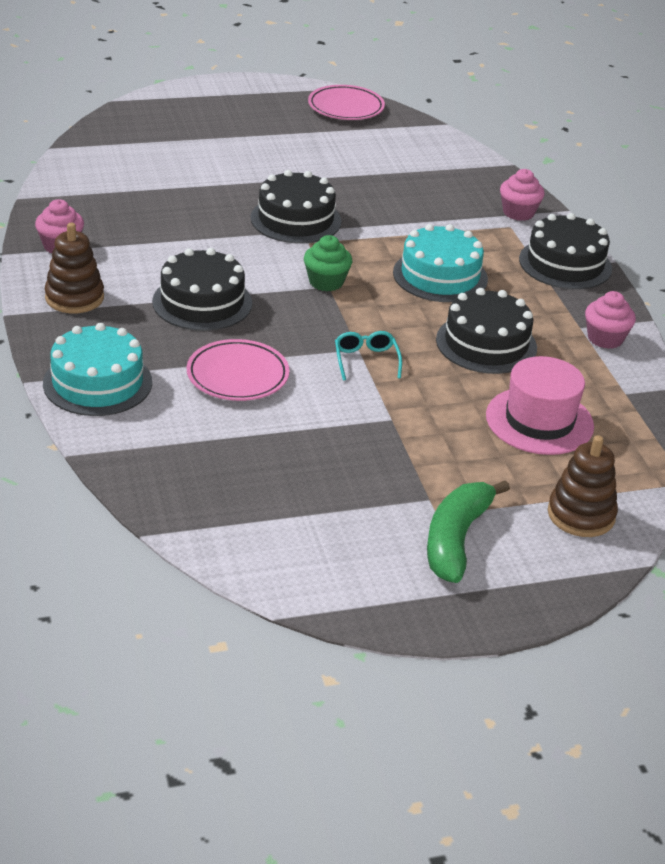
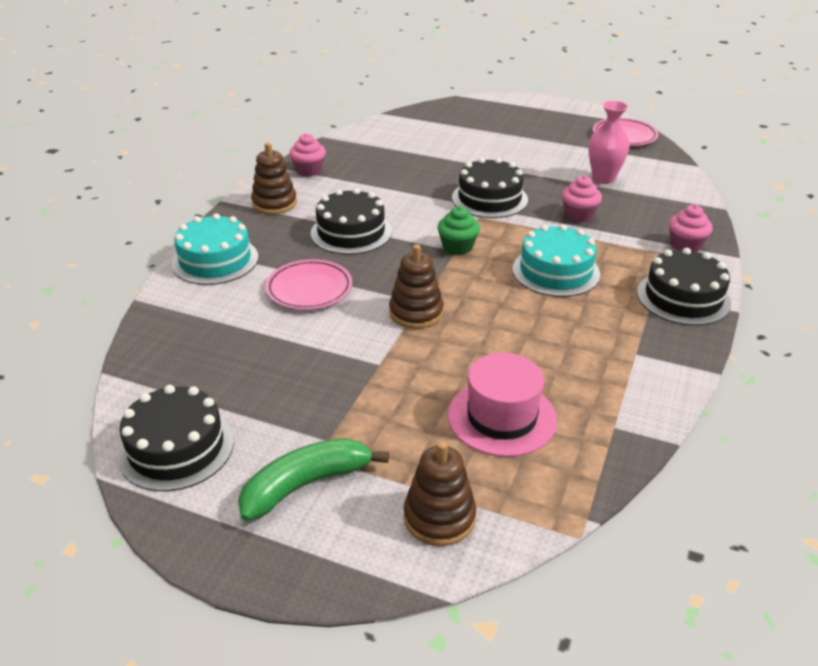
camera: 40 degrees right, 0 degrees up
(366, 360) = (416, 313): turquoise glasses -> brown stacking toy
(378, 163) = (603, 178): none -> pink vase
(486, 343) = (531, 336): black cake -> black cake (176, 448)
(605, 338) = (650, 372): pink cupcake -> pink cupcake (578, 215)

